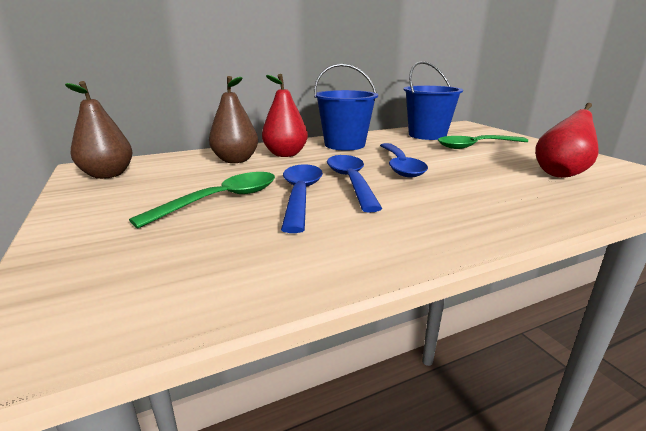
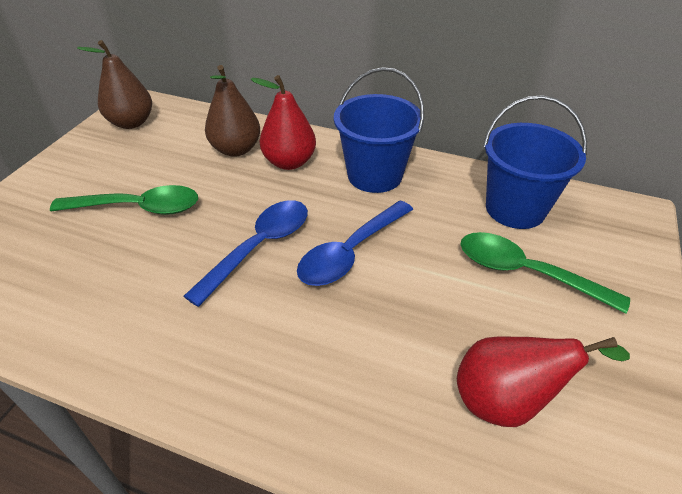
camera: 45 degrees right, 20 degrees up
(300, 195) = (191, 239): blue spoon -> none

